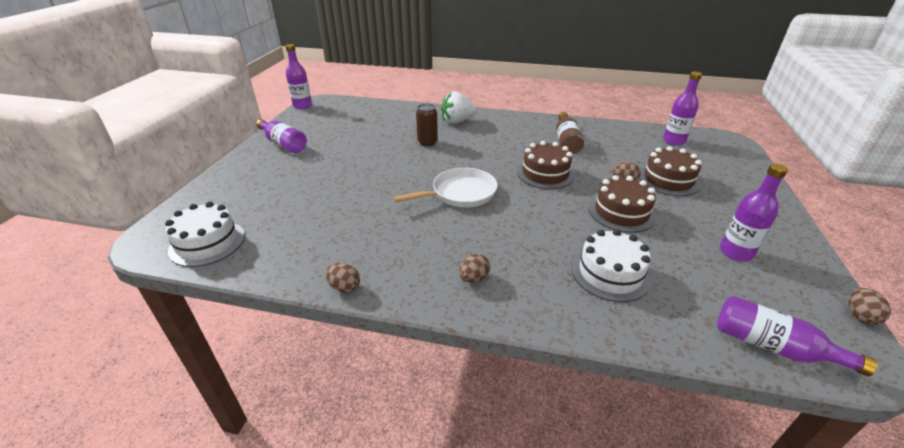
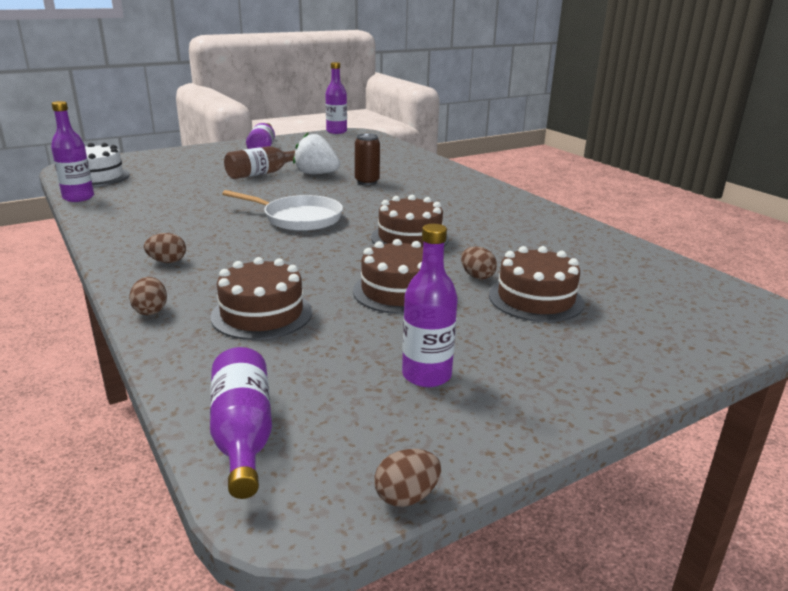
camera: 45 degrees right, 10 degrees down
(344, 287) = (96, 226): brown egg -> brown egg (151, 311)
(457, 121) = (436, 178): white strawberry -> white strawberry (316, 174)
(566, 141) = (508, 228): brown bottle -> brown bottle (262, 173)
(610, 273) = (262, 314): white cake -> brown cake
(674, 141) = (660, 279): purple bottle -> purple bottle (78, 198)

